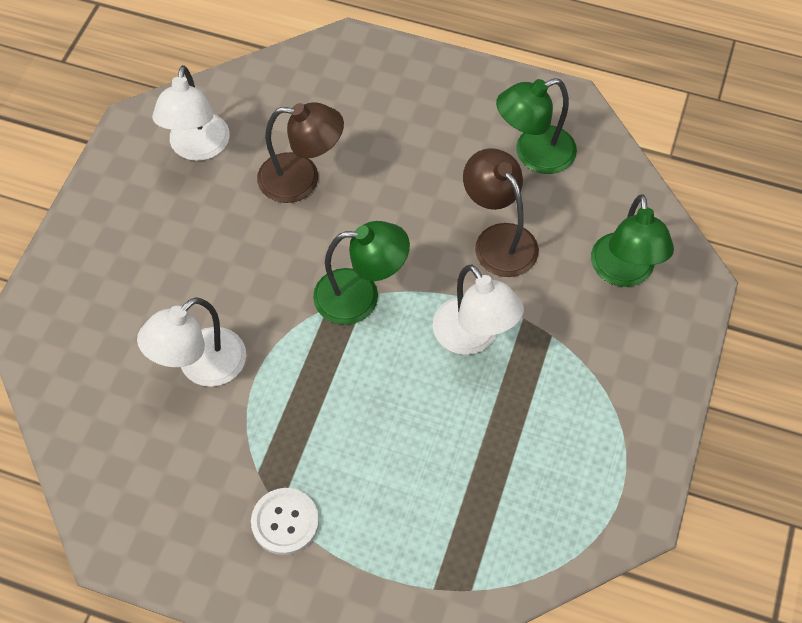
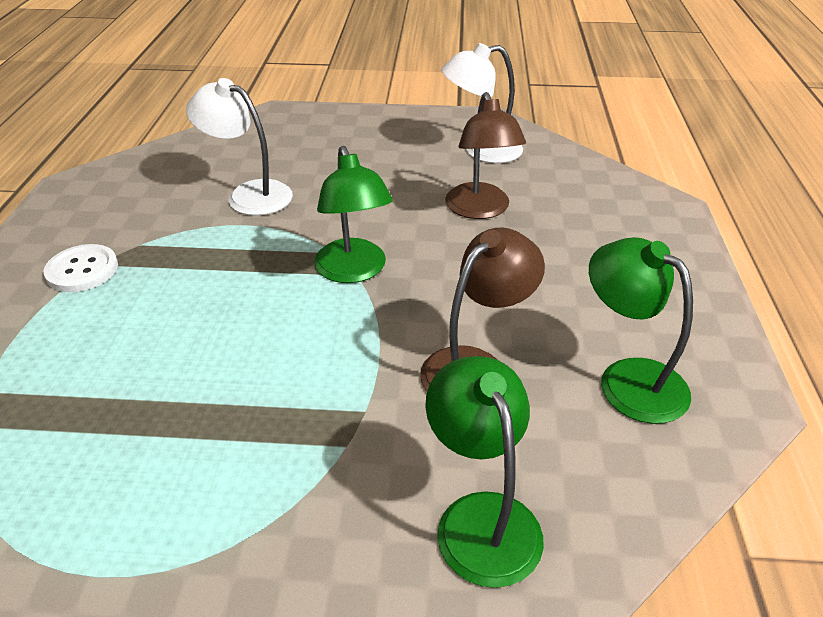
camera: 75 degrees right, 20 degrees down
(473, 337) = (323, 368): white lamp -> none
(624, 272) = (481, 517): green lamp -> green lamp turned 90 degrees clockwise

